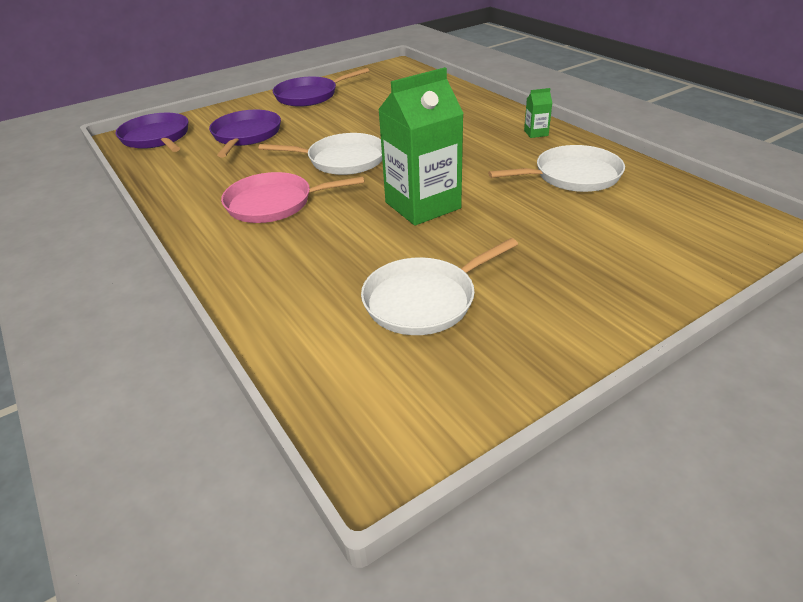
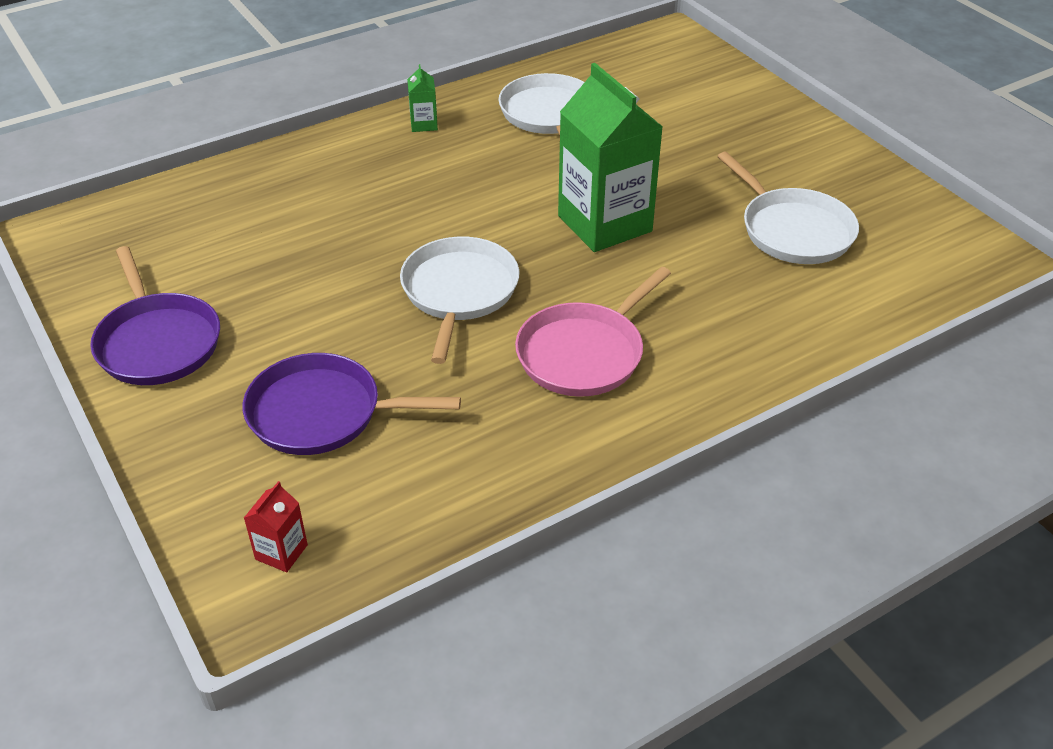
camera: 90 degrees left, 5 degrees up
(157, 138) = (281, 552): purple pan -> red carton
(274, 203) = (584, 353): pink pan -> pink pan turned 45 degrees clockwise

